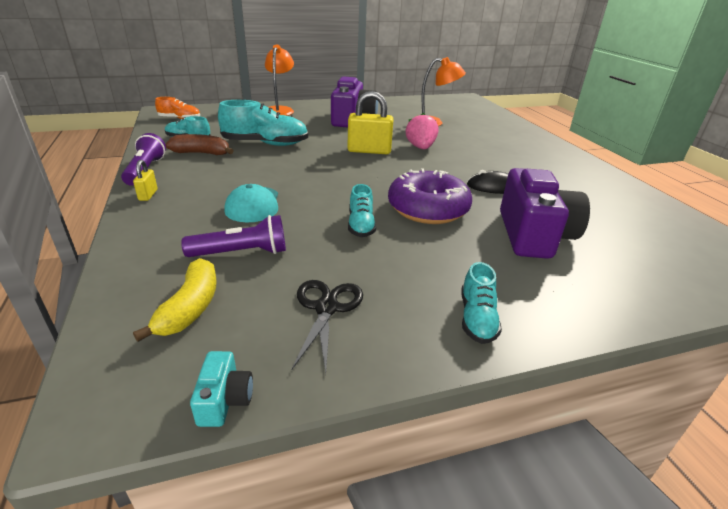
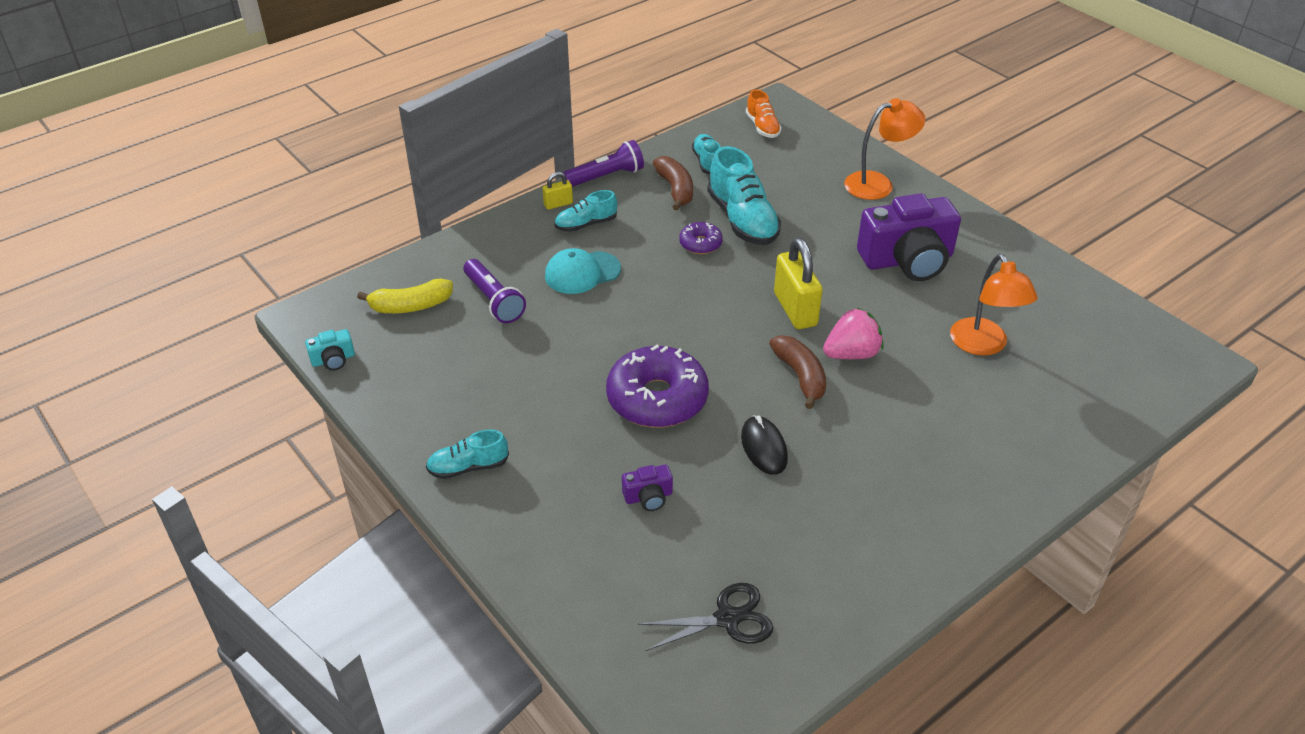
camera: 70 degrees right, 10 degrees up
(273, 159) = (700, 244): none -> purple donut
(326, 308) = (441, 375): black scissors -> black scissors (727, 618)
(361, 225) = (586, 357): turquoise shoe -> turquoise shoe (586, 224)
(432, 163) = (800, 376): none -> brown banana
(533, 235) = (648, 497): purple camera -> purple camera, size x0.43

